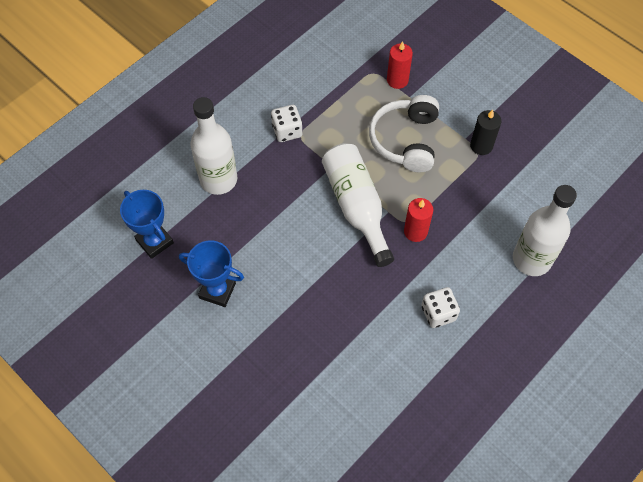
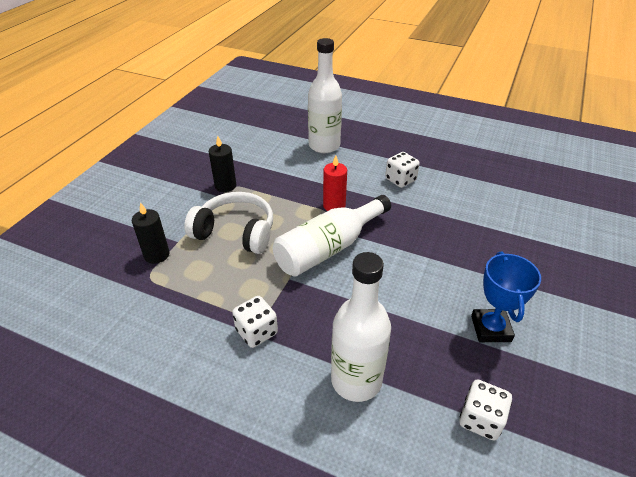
camera: 110 degrees left, 20 degrees down
(154, 241) = (480, 419): blue trophy -> white dice
(397, 80) = (157, 255): red candle -> black candle
(405, 140) = (236, 232): white headphones -> white headphones turned 150 degrees counterclockwise

